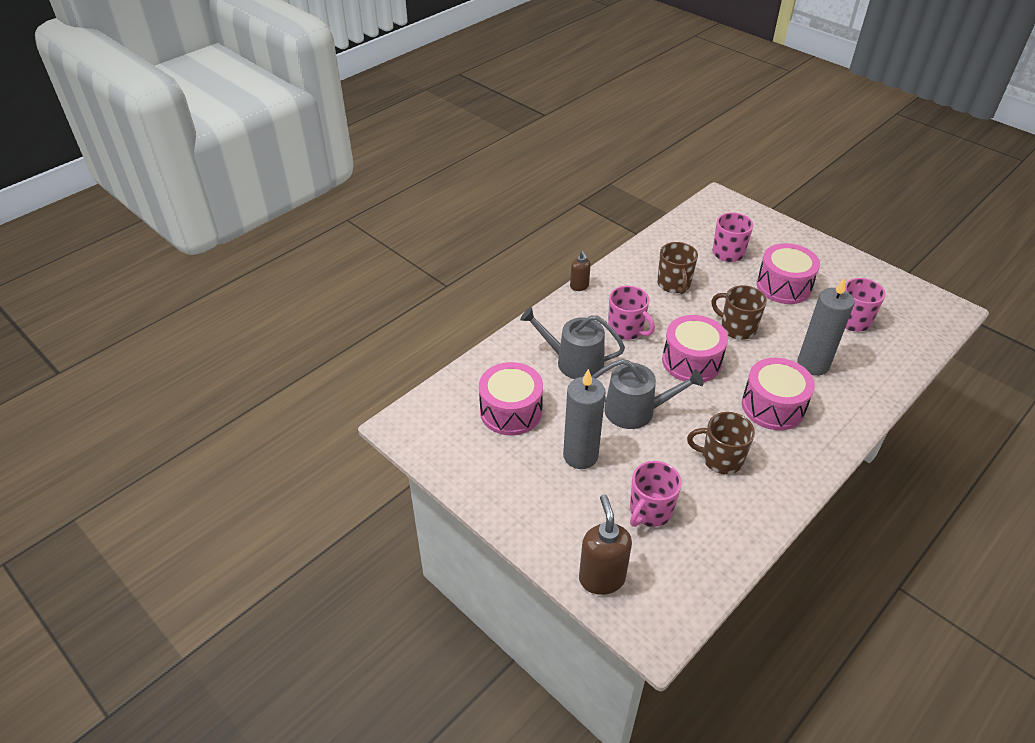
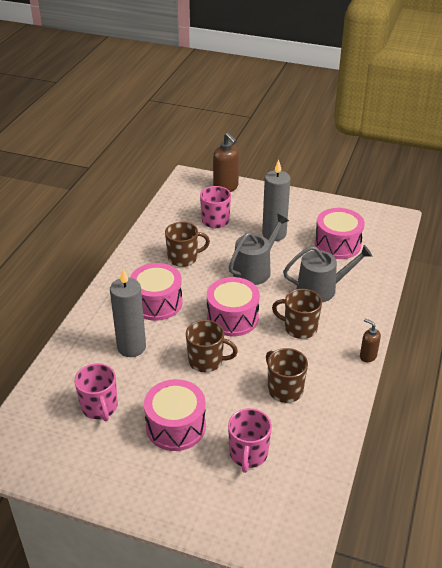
camera: 155 degrees right, 5 degrees down
(626, 329) = (299, 328): pink mug -> brown mug
(636, 411) = (255, 270): grey watering can -> grey watering can turned 150 degrees clockwise

